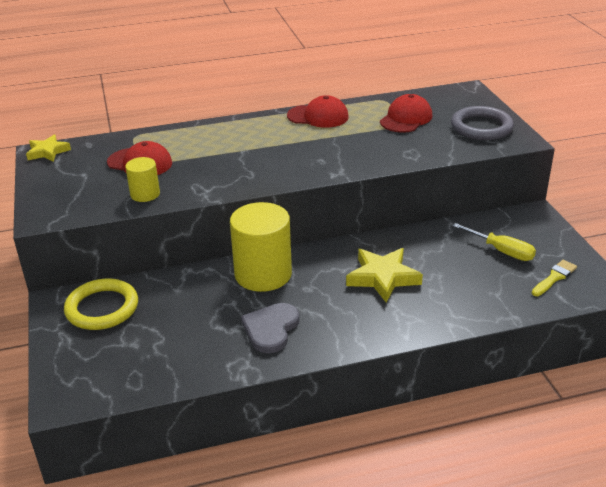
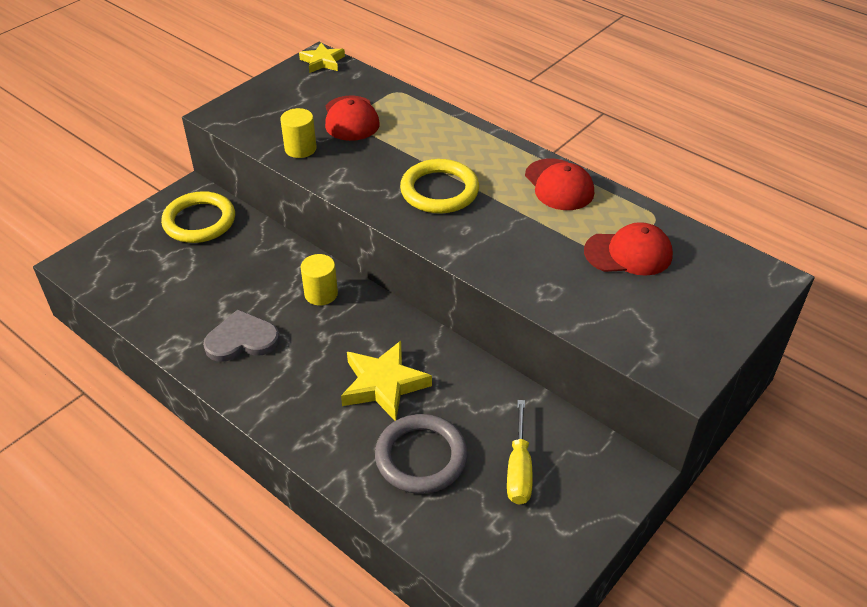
camera: 55 degrees right, 10 degrees up
(263, 274) = (321, 294): yellow cylinder -> yellow cylinder, size x0.52
(270, 156) = (439, 191): none -> yellow ring
(481, 127) = (678, 327): grey ring -> grey ring (421, 457)
(554, 277) = (505, 542): yellow brush -> none

